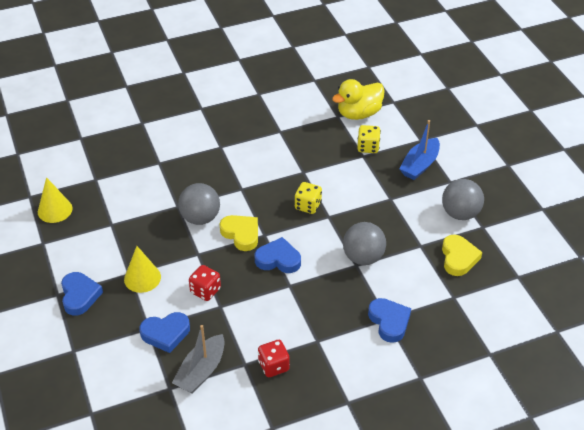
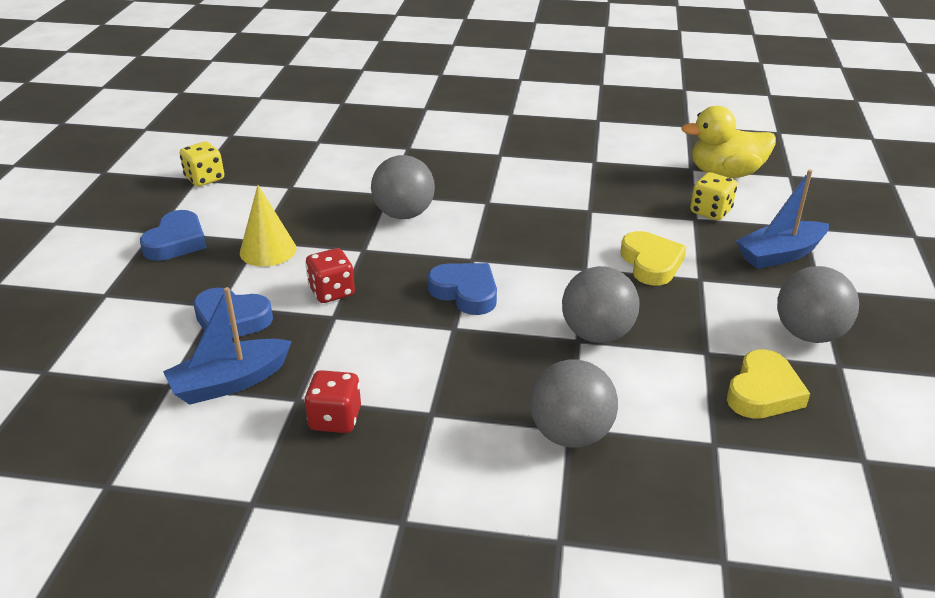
camera: 30 degrees right, 10 degrees down
(55, 210) = (242, 154): yellow cone -> none
(201, 371) = (230, 382): grey boat -> blue boat
(241, 234) = (441, 248): yellow heart -> yellow heart (651, 263)
(308, 206) = (563, 247): yellow dice -> yellow dice (205, 179)
(389, 322) = (570, 434): blue heart -> grey ball

